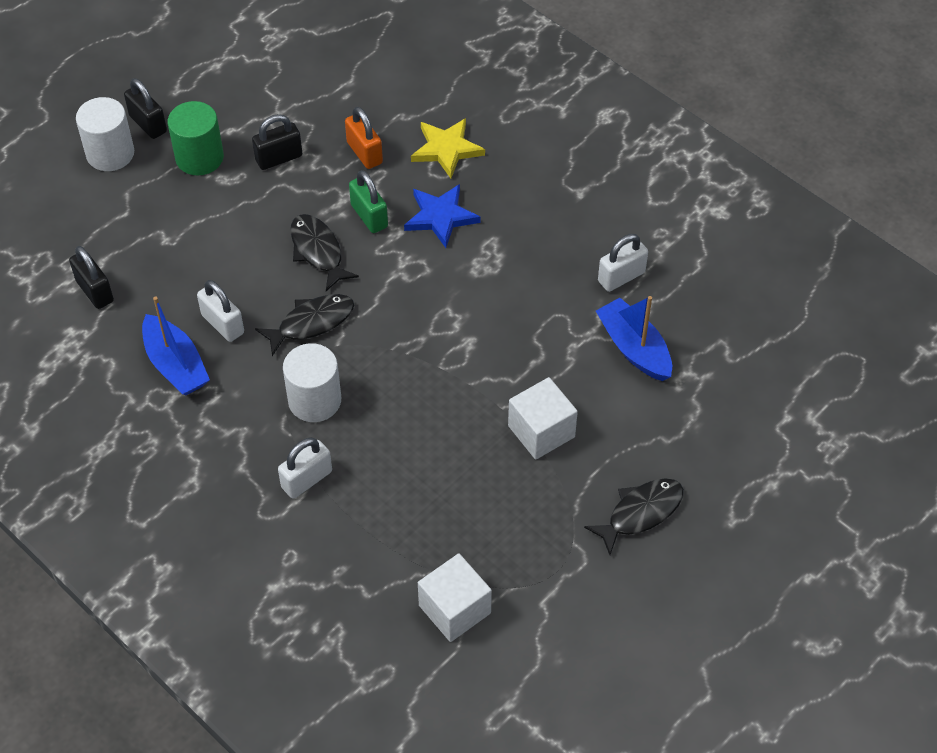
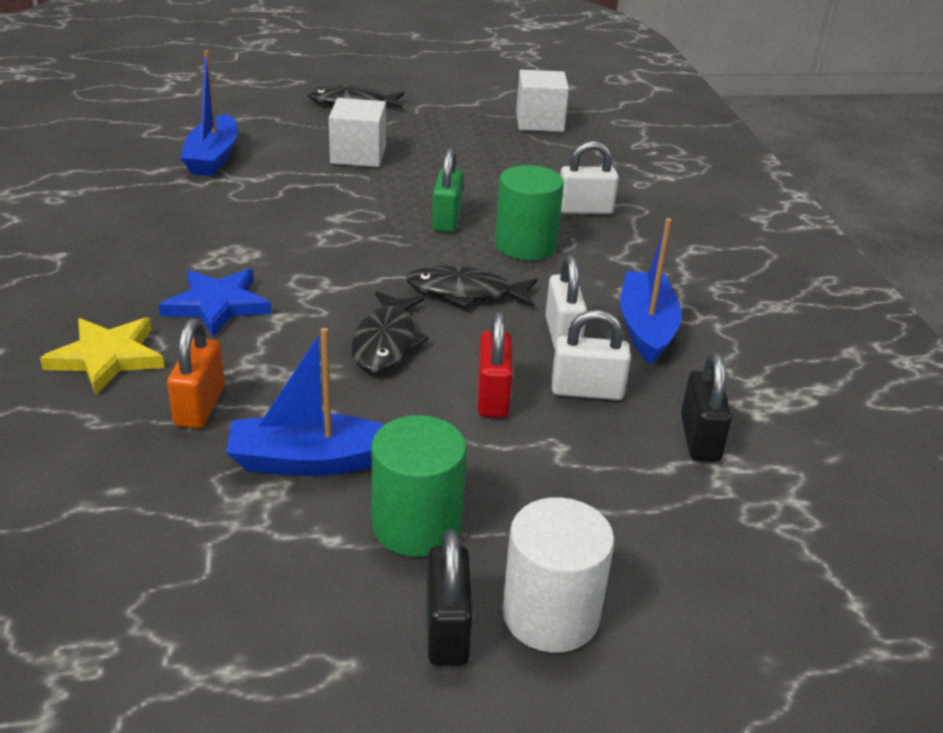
camera: 145 degrees left, 20 degrees down
(225, 250) = (492, 396): none -> red padlock
(279, 158) = (310, 461): black padlock -> blue boat
(314, 400) = (525, 245): white cylinder -> green cylinder
(369, 216) = (288, 343): green padlock -> green padlock (446, 220)
(621, 277) = (141, 192): white padlock -> white padlock (587, 391)

